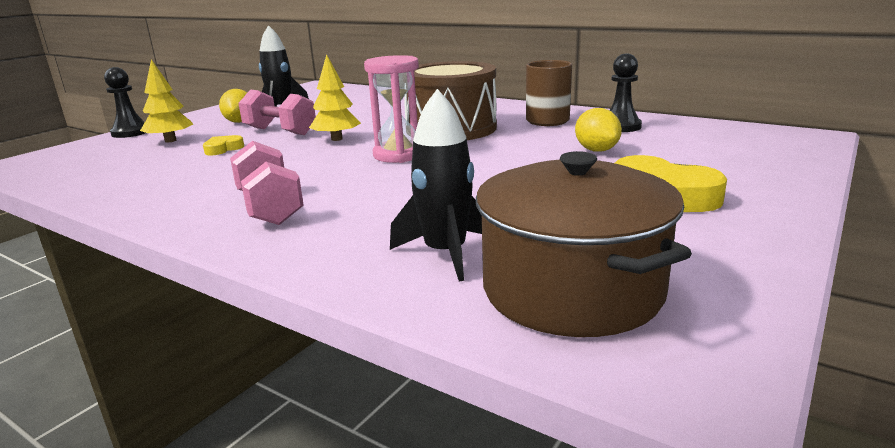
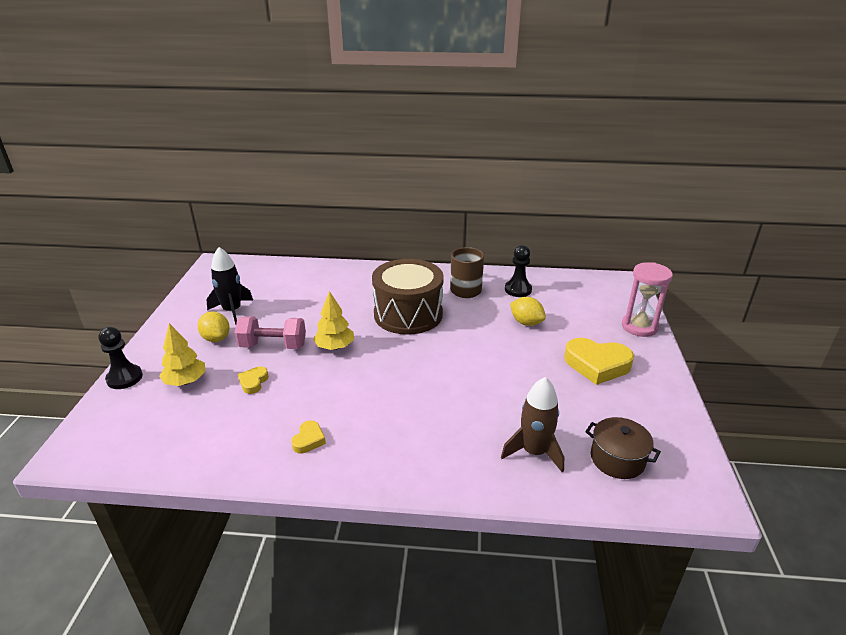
camera: 30 degrees left, 10 degrees up
(203, 191) = (308, 440): none -> yellow heart
(270, 207) = (382, 443): pink dumbbell -> none
(398, 155) = (404, 357): pink hourglass -> pink hourglass (639, 327)
(445, 253) = (534, 452): black rocket -> brown rocket
(572, 289) = (617, 459): brown pot -> brown pot, size x0.57

